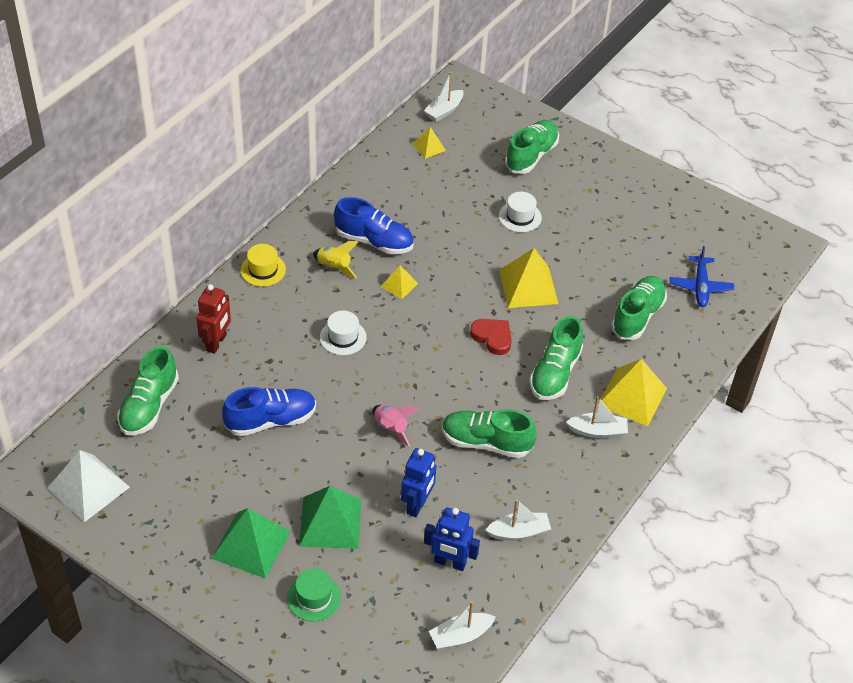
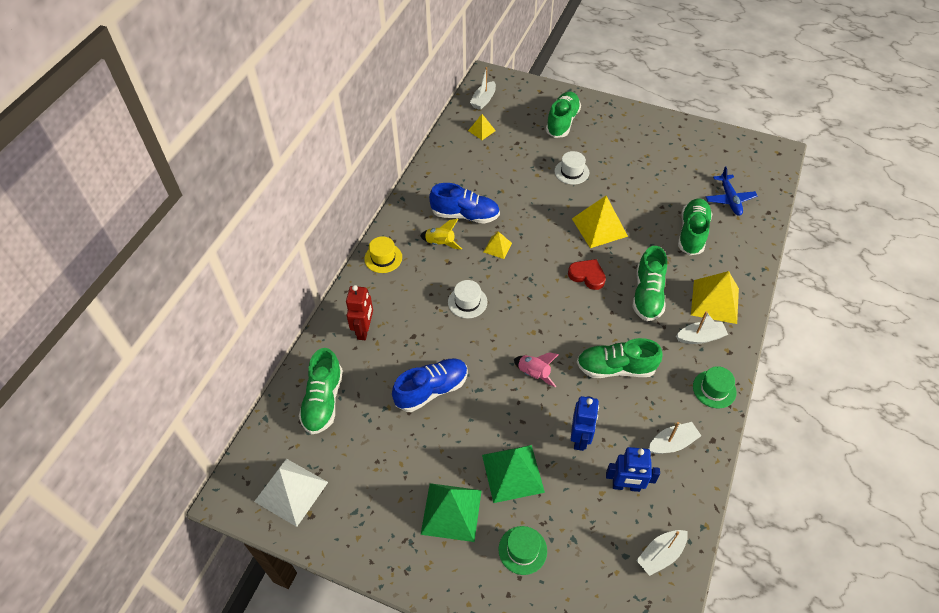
camera: 10 degrees left, 5 degrees up
(590, 488) = (714, 389): none -> green hat

